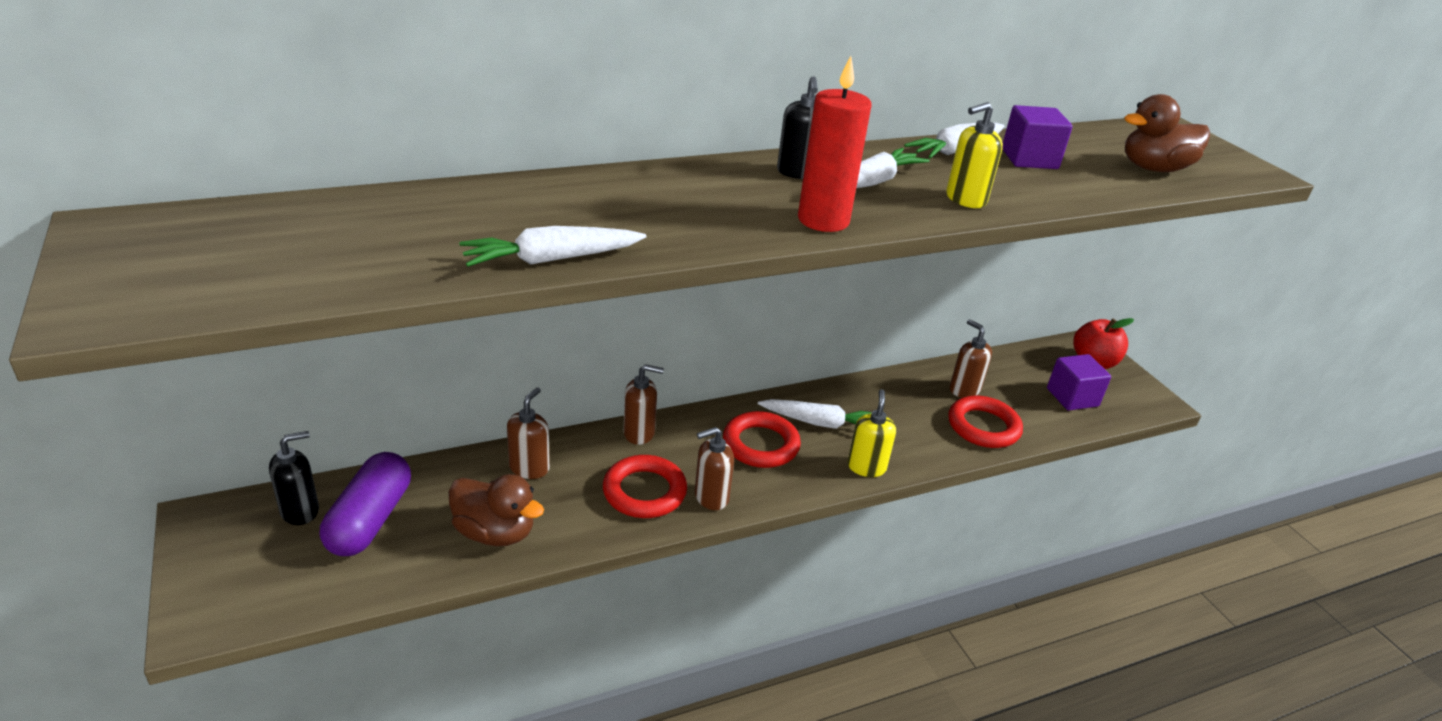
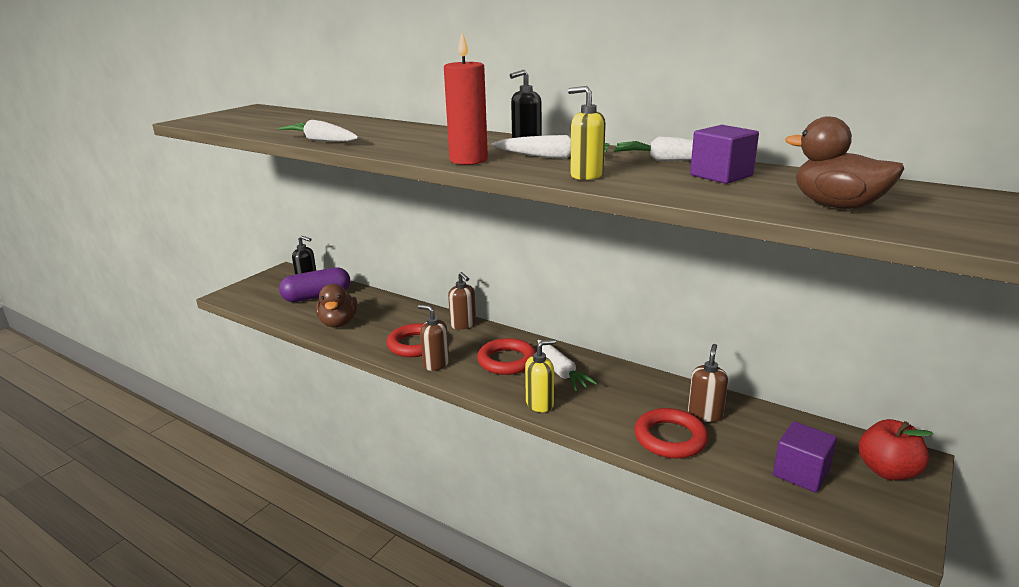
camera: 60 degrees right, 10 degrees down
(529, 468) = (395, 311): brown soap dispenser -> none

